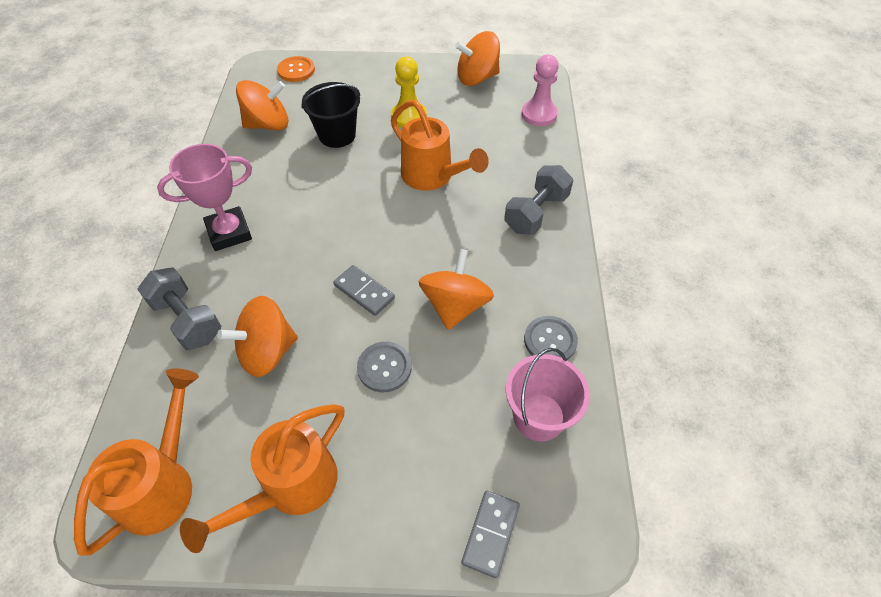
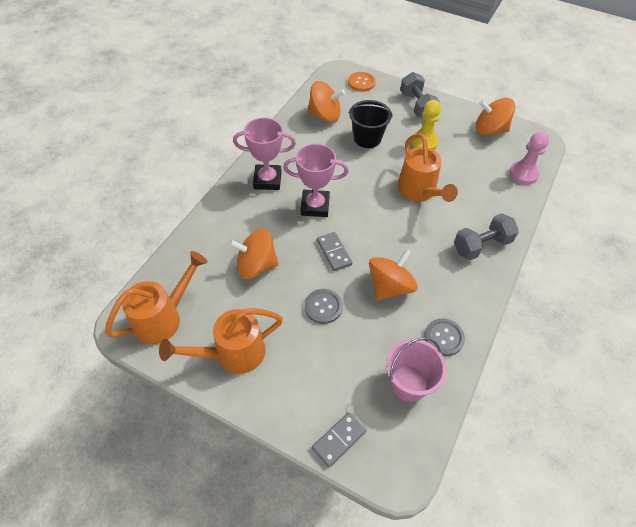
camera: 25 degrees right, 0 degrees up
(187, 320) = (218, 226): grey dumbbell -> grey dumbbell (417, 105)
(310, 242) = (315, 206): none -> pink trophy

